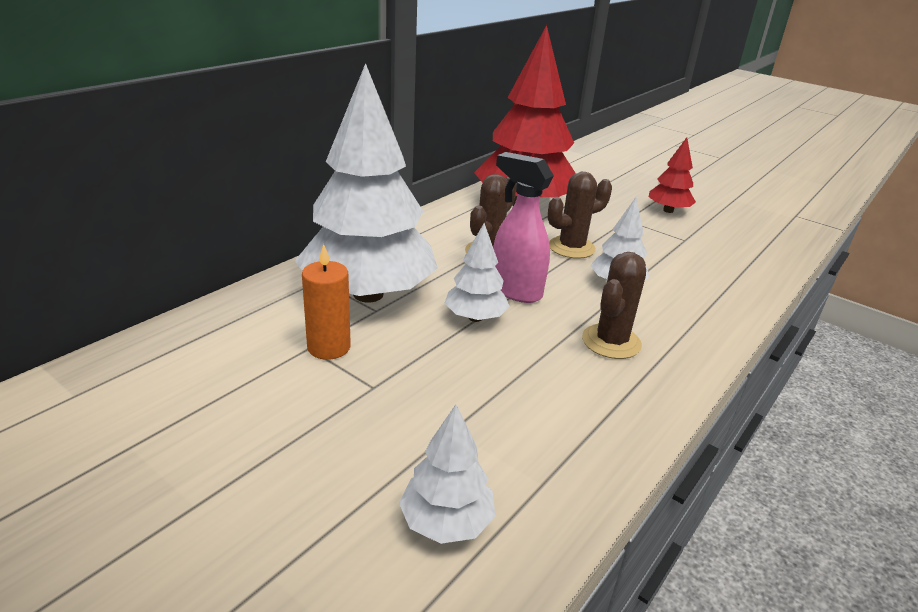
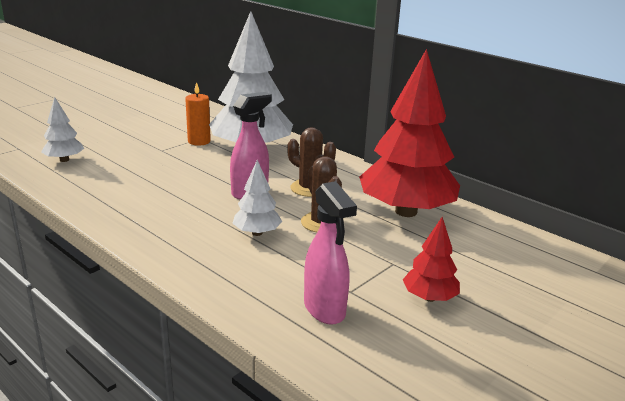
camera: 95 degrees right, 5 degrees down
(475, 318) = (218, 177): white tree -> none
(611, 342) = (177, 217): brown cactus -> none
(722, 251) = (325, 310): none -> pink spray bottle

